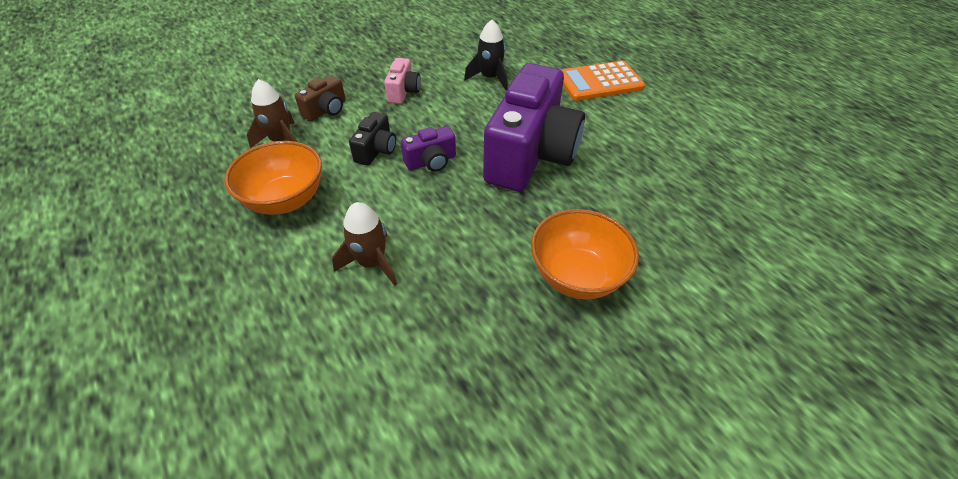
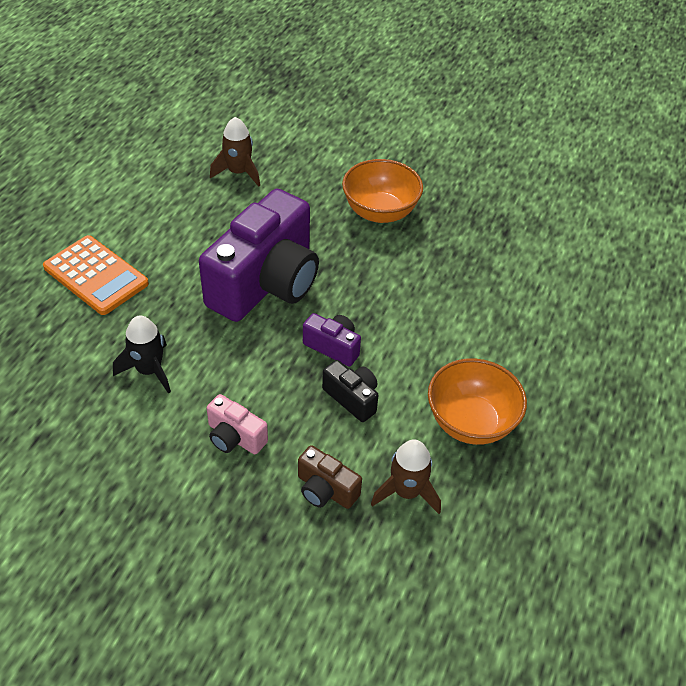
camera: 125 degrees left, 0 degrees up
(326, 110) = (325, 490): brown camera -> brown camera turned 150 degrees counterclockwise
(372, 263) = (472, 321): brown rocket -> brown rocket (238, 172)
(376, 150) = (352, 398): black camera -> black camera turned 60 degrees clockwise
(403, 91) = (235, 437): pink camera -> pink camera turned 120 degrees counterclockwise
(530, 154) = (266, 283): purple camera -> purple camera turned 135 degrees clockwise

